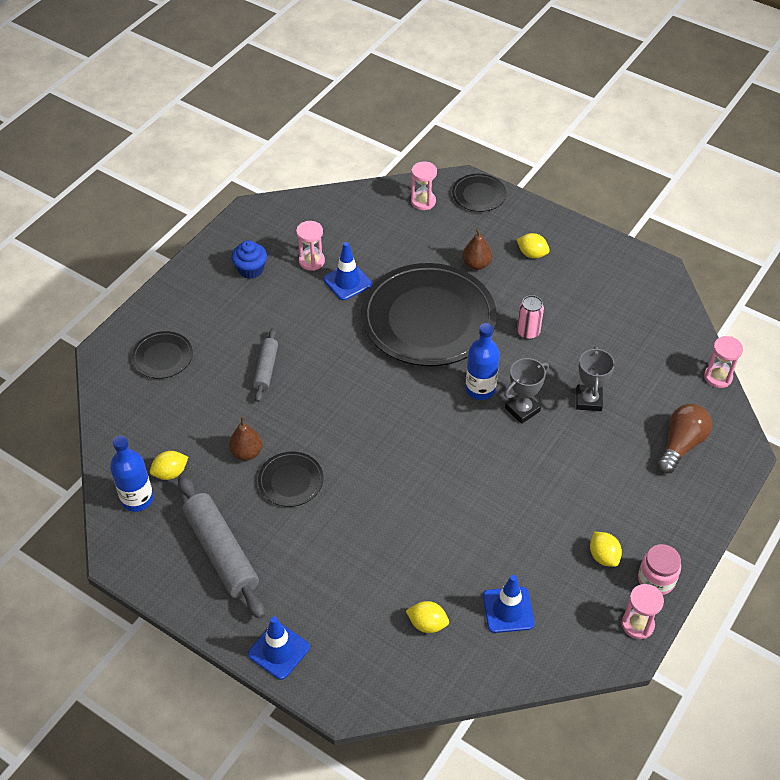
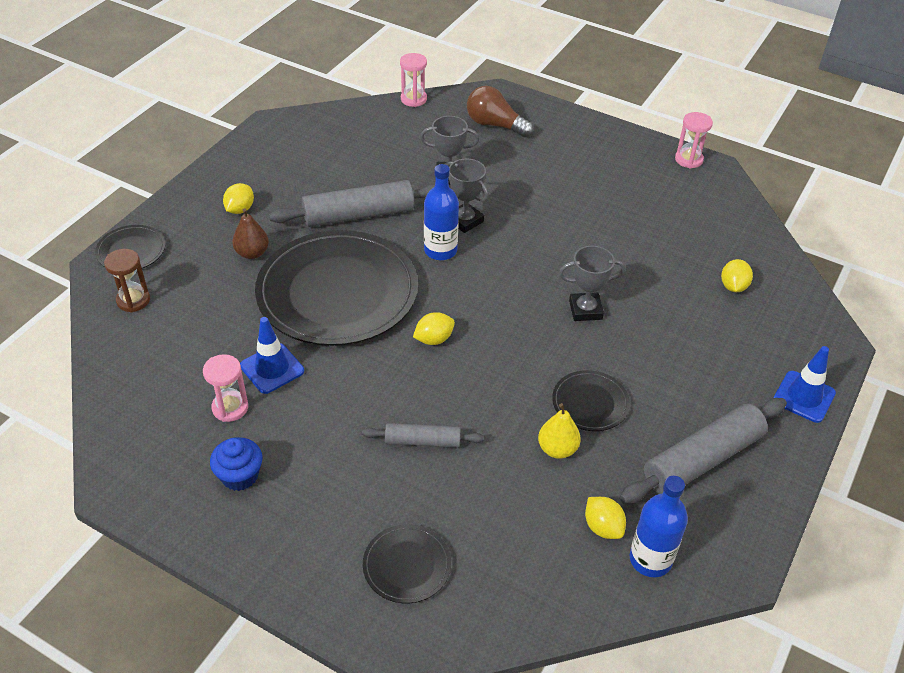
camera: 95 degrees left, 5 degrees down
(247, 452) = (557, 449): brown pear -> yellow pear
(400, 491) = (585, 310): none -> grey trophy
(423, 201) = (133, 300): pink hourglass -> brown hourglass
(508, 610) = (700, 234): blue traffic cone -> none
(528, 332) = (358, 215): pink can -> grey rolling pin
(603, 556) = (626, 175): yellow lemon -> yellow lemon (434, 339)
(656, 580) = (641, 147): pink jar -> none

